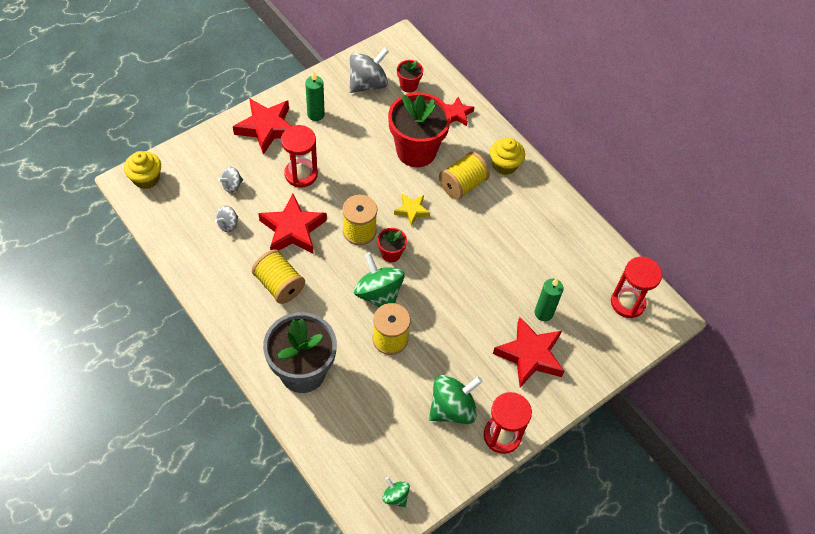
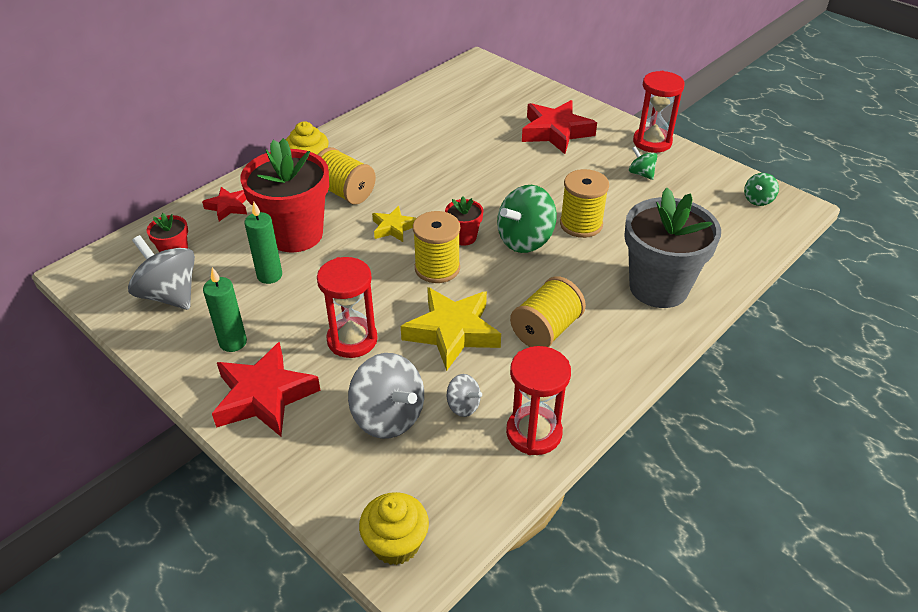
camera: 95 degrees left, 15 degrees down
(232, 185) = (388, 416): grey spinning top -> grey spinning top, size x1.94
(293, 229) = (452, 332): red star -> yellow star
(452, 408) = (641, 174): green spinning top -> green spinning top, size x0.51
(543, 313) = (503, 127): green candle -> green candle (269, 275)
(627, 303) = (471, 82): red hourglass -> red hourglass (534, 433)

